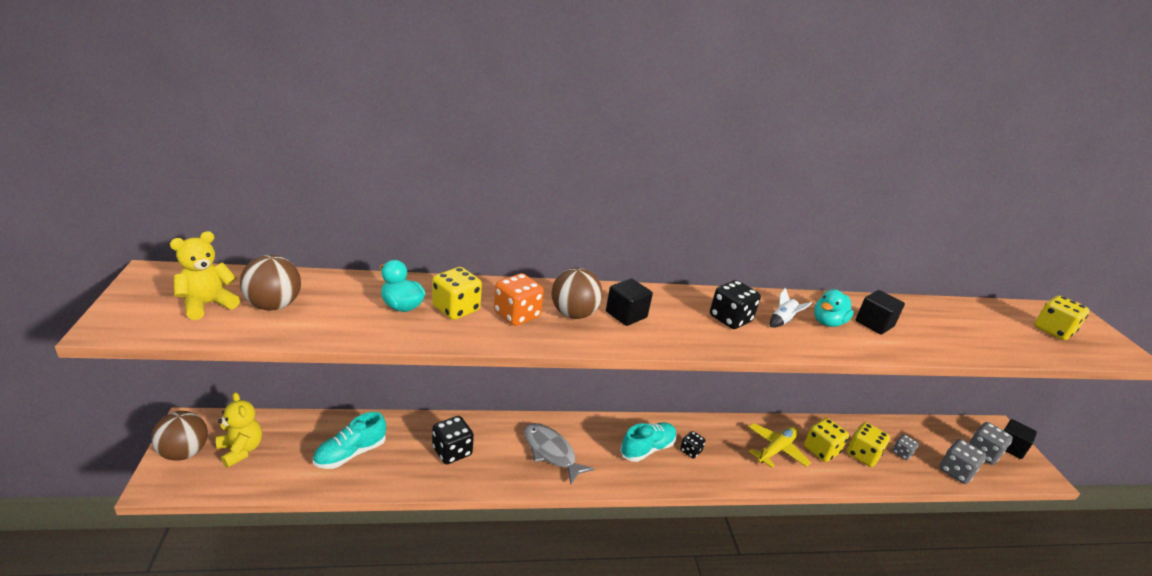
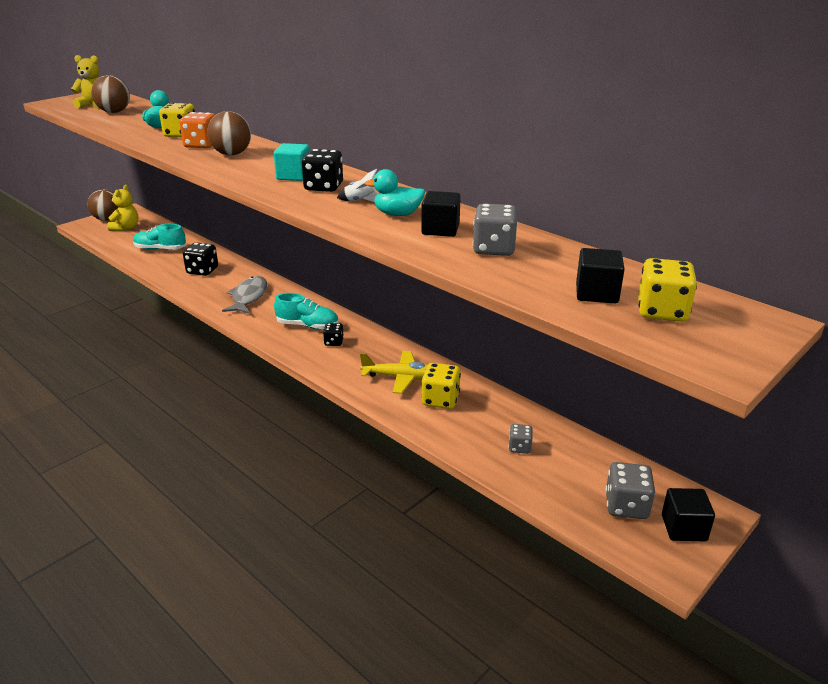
camera: 55 degrees right, 0 degrees up
(626, 315) = (261, 164): black cube -> black cube (596, 293)
(683, 317) = (293, 176): none -> turquoise cube
(862, 455) = (474, 424): yellow dice -> none
(955, 471) = (549, 490): grey dice -> grey dice (494, 249)

